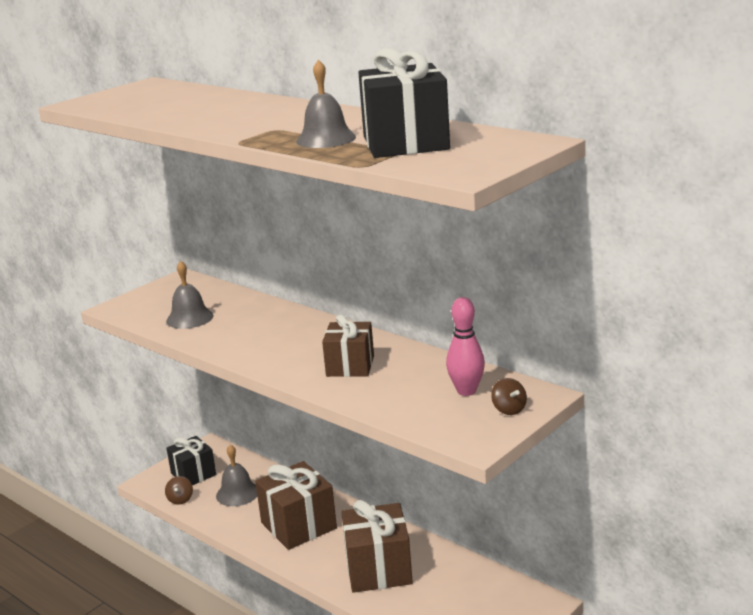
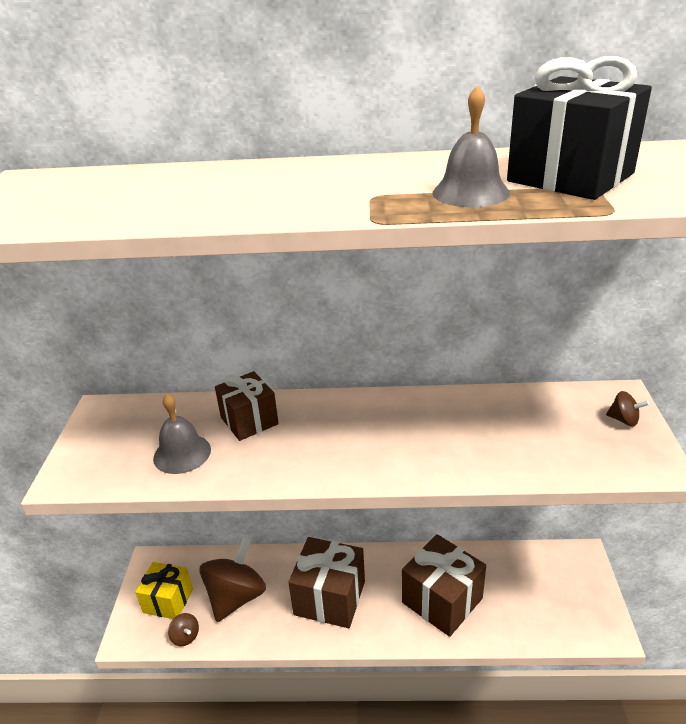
camera: 40 degrees left, 10 degrees up
(193, 474) = (168, 601): black gift -> yellow gift
(237, 493) = (236, 597): grey bell -> brown spinning top
(350, 366) = (432, 437): brown gift -> brown gift (249, 421)
(466, 391) = (565, 417): pink bowling pin -> none

